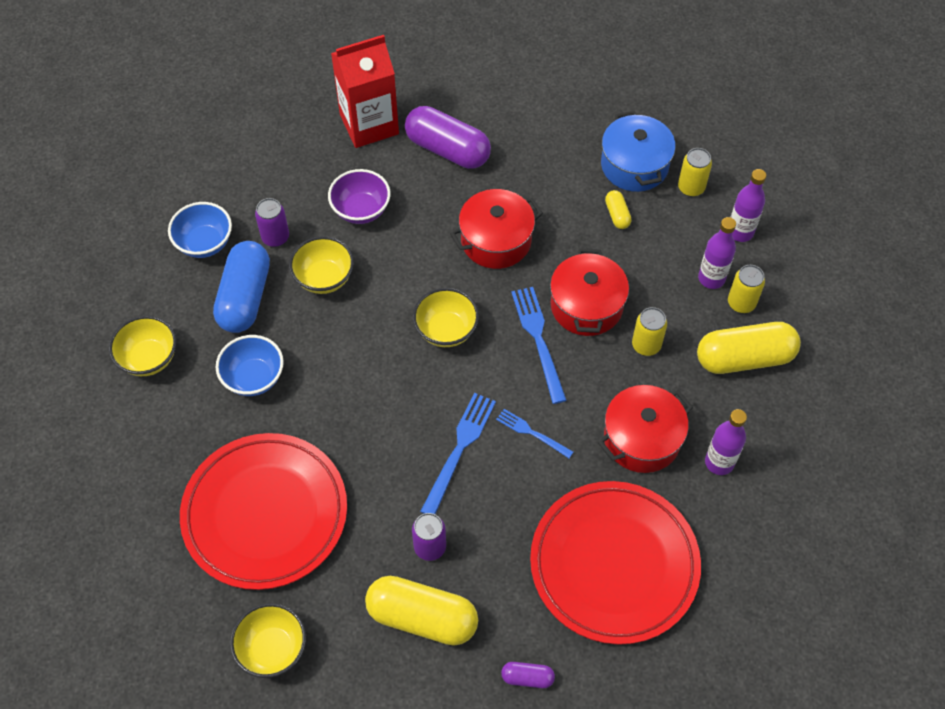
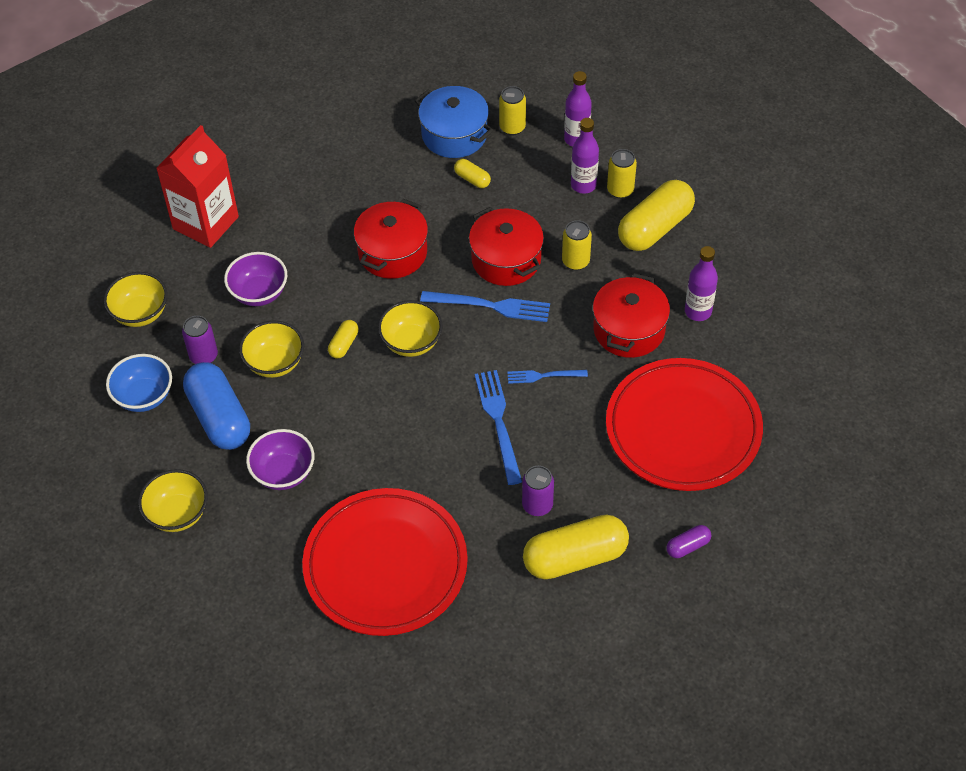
camera: 35 degrees left, 5 degrees down
(254, 378) = (283, 473): blue bowl -> purple bowl
(272, 649) = (480, 656): yellow bowl -> yellow bowl (140, 313)
(391, 297) = (344, 344): none -> yellow capsule
(447, 149) = (291, 206): purple capsule -> none
(538, 340) = (490, 306): blue fork -> blue fork turned 150 degrees clockwise

